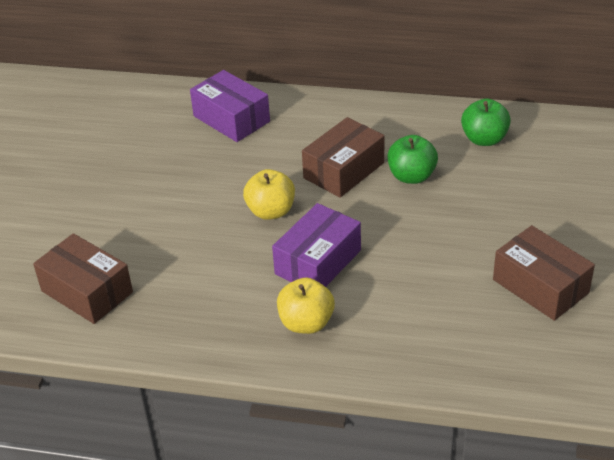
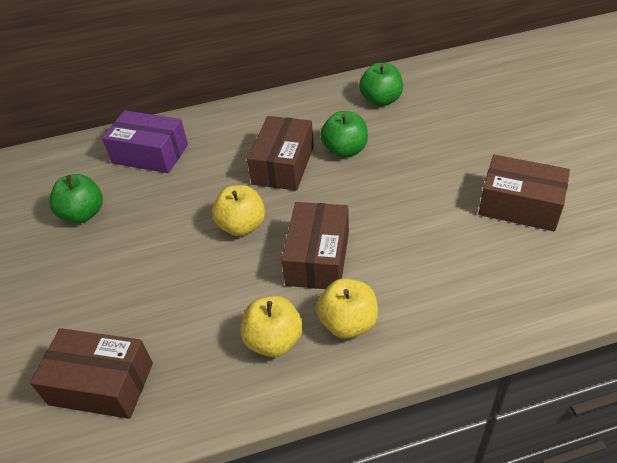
camera: 25 degrees left, 5 degrees up
(145, 153) = (83, 214): none -> green apple
(236, 312) = (274, 340): none -> yellow apple
(318, 262) = (318, 258): purple box -> brown box

